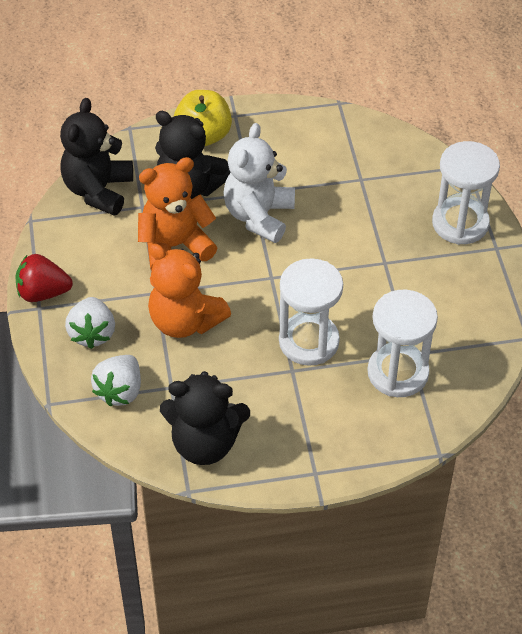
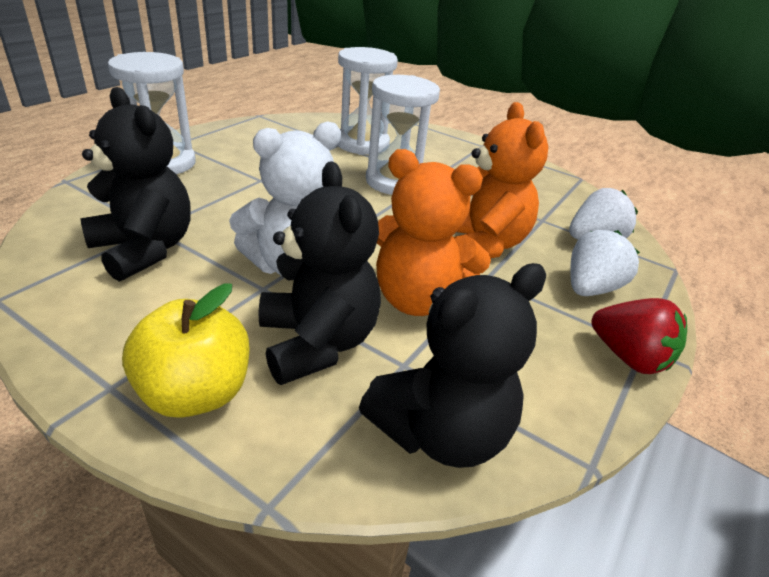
camera: 140 degrees left, 15 degrees down
(205, 443) = (546, 186): black teddy bear -> black teddy bear (144, 249)

